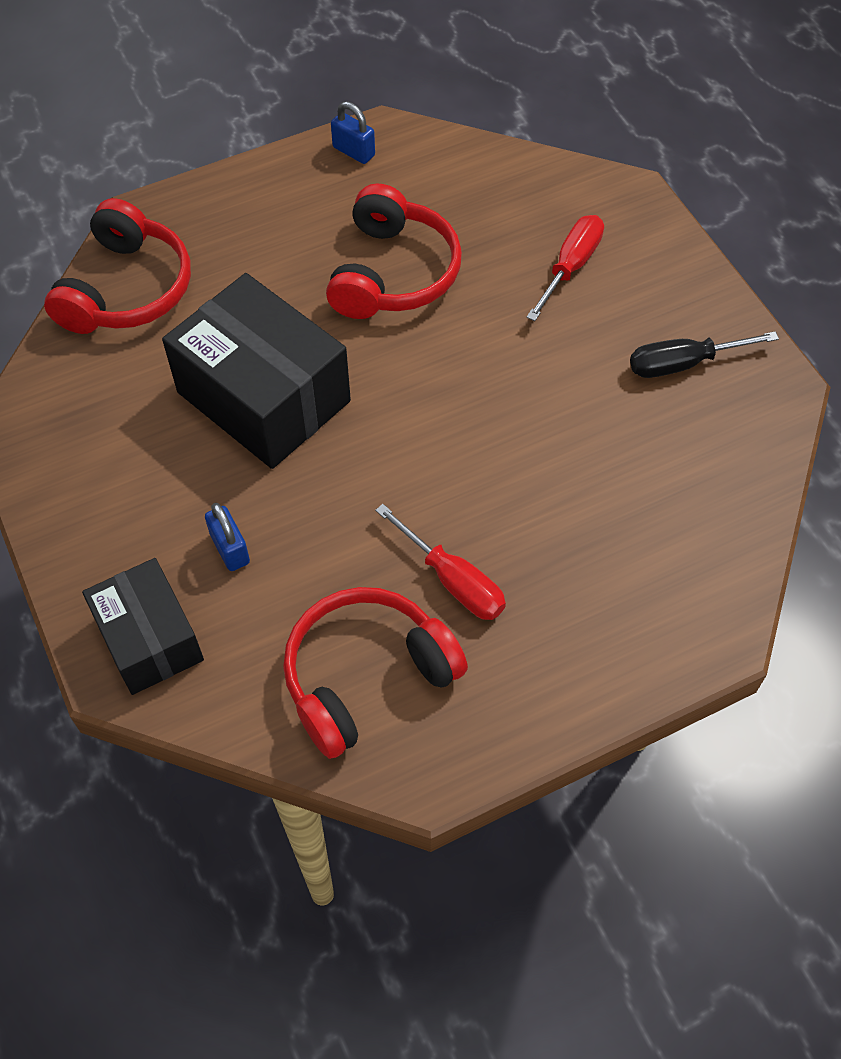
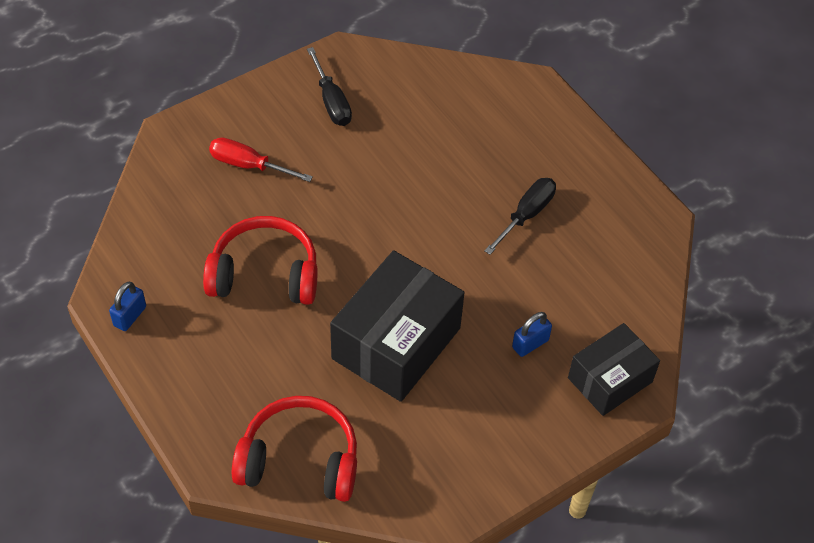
camera: 100 degrees left, 5 degrees down
(366, 676) = (605, 254): red headphones -> none
(452, 580) = (526, 215): red screwdriver -> black screwdriver

